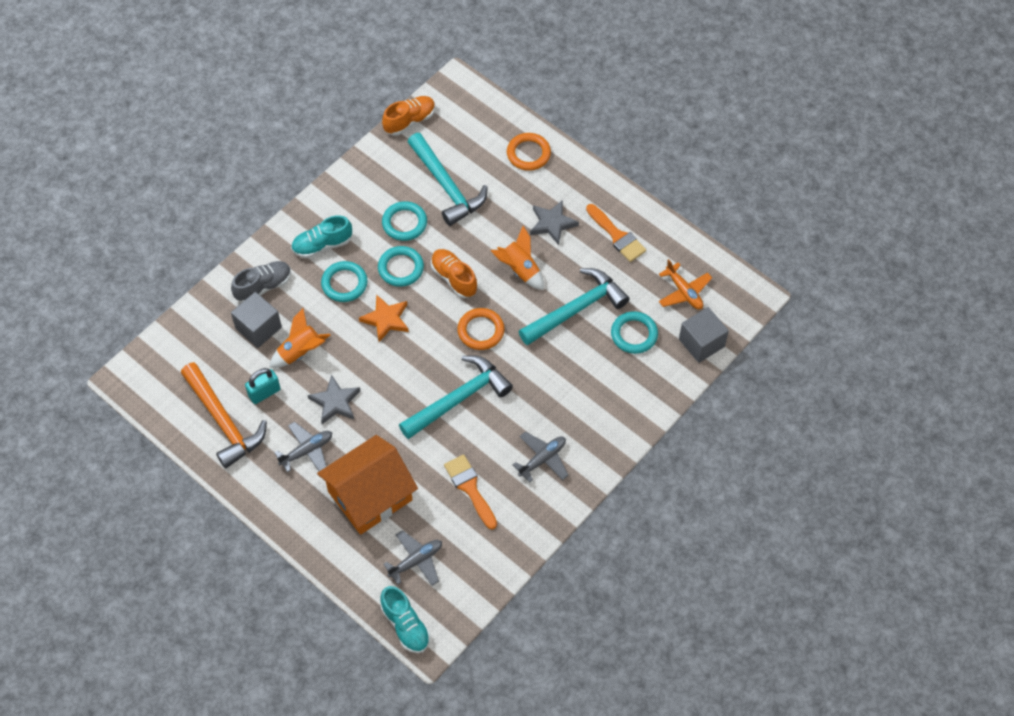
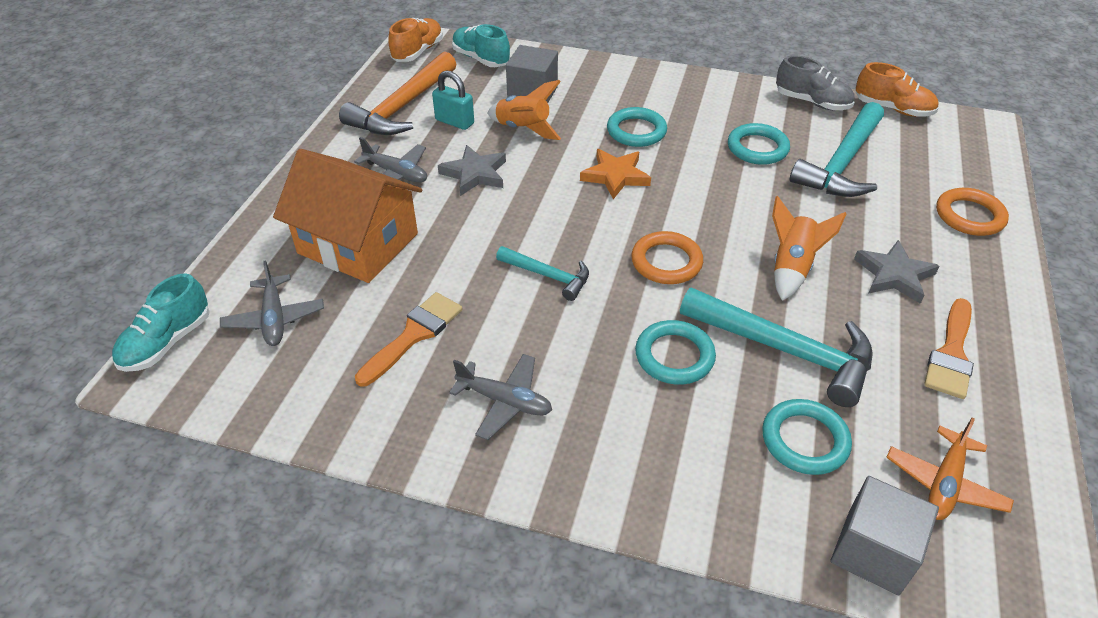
camera: 65 degrees right, 15 degrees down
(263, 286) = (585, 81): grey shoe -> grey shoe (812, 102)
(322, 245) = (670, 101): turquoise shoe -> turquoise shoe (481, 59)
(401, 268) = (695, 165): turquoise ring -> turquoise ring (674, 356)
(416, 561) = (274, 318): grey plane -> grey plane turned 45 degrees clockwise
(454, 278) = (721, 212): orange shoe -> orange shoe (417, 52)
(458, 399) = (548, 276): turquoise hammer -> turquoise hammer, size x0.55

